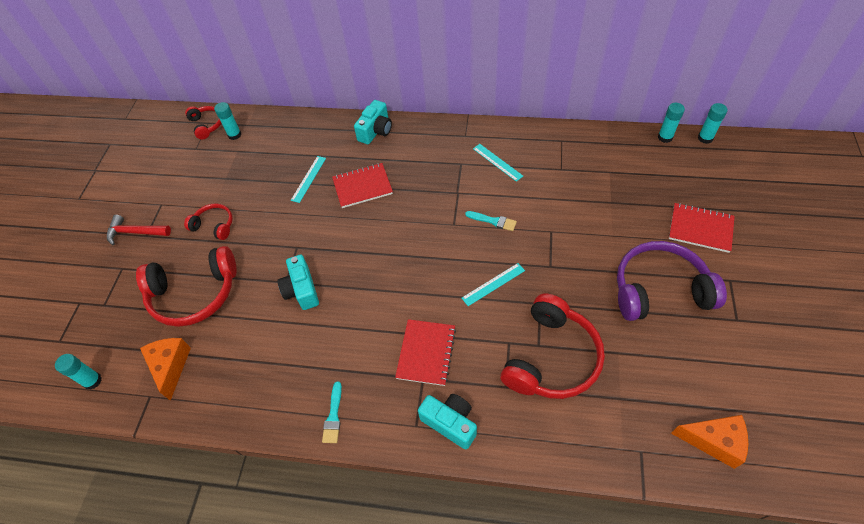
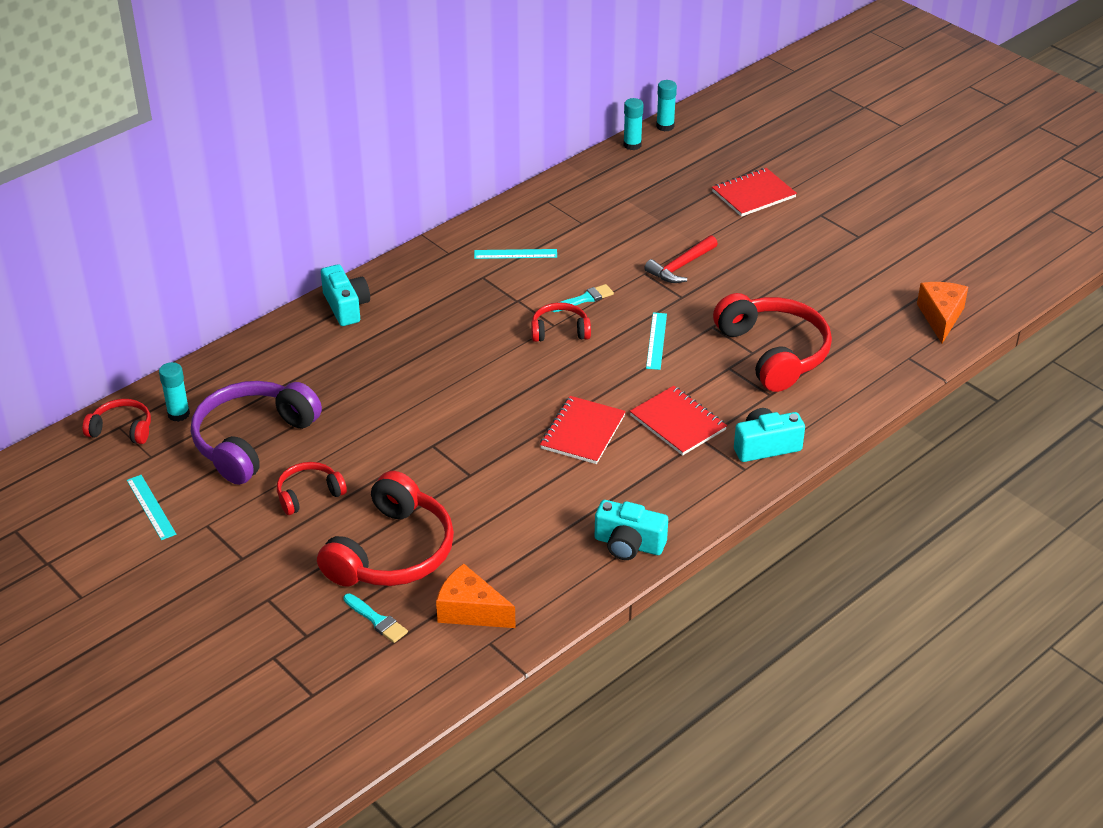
camera: 55 degrees left, 15 degrees down
(92, 381) = (410, 683): turquoise glue stick -> none
(135, 232) = (223, 565): red hammer -> red hammer (680, 266)
(301, 290) = (496, 468): turquoise camera -> turquoise camera (628, 544)
(308, 179) = (344, 390): turquoise ruler -> turquoise ruler (151, 507)
(333, 416) = (673, 516): turquoise brush -> turquoise brush (377, 620)
(362, 186) = (415, 357): red notebook -> red notebook (582, 432)
(451, 231) = (560, 331): none -> red headphones
(659, 290) = (783, 255): purple headphones -> purple headphones (252, 440)
(713, 441) = (941, 317): orange cheese -> orange cheese turned 45 degrees counterclockwise

